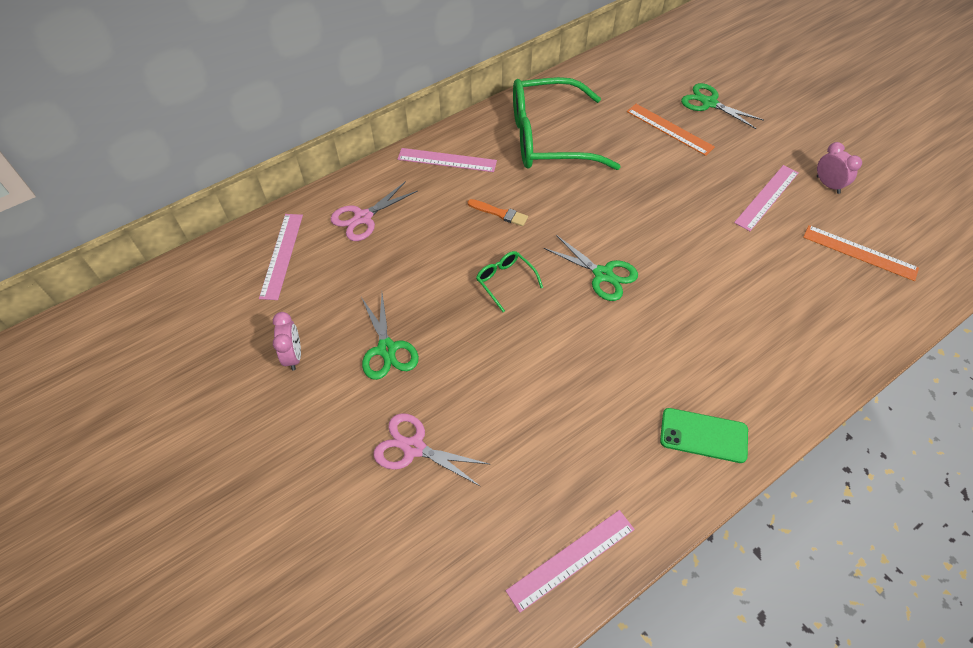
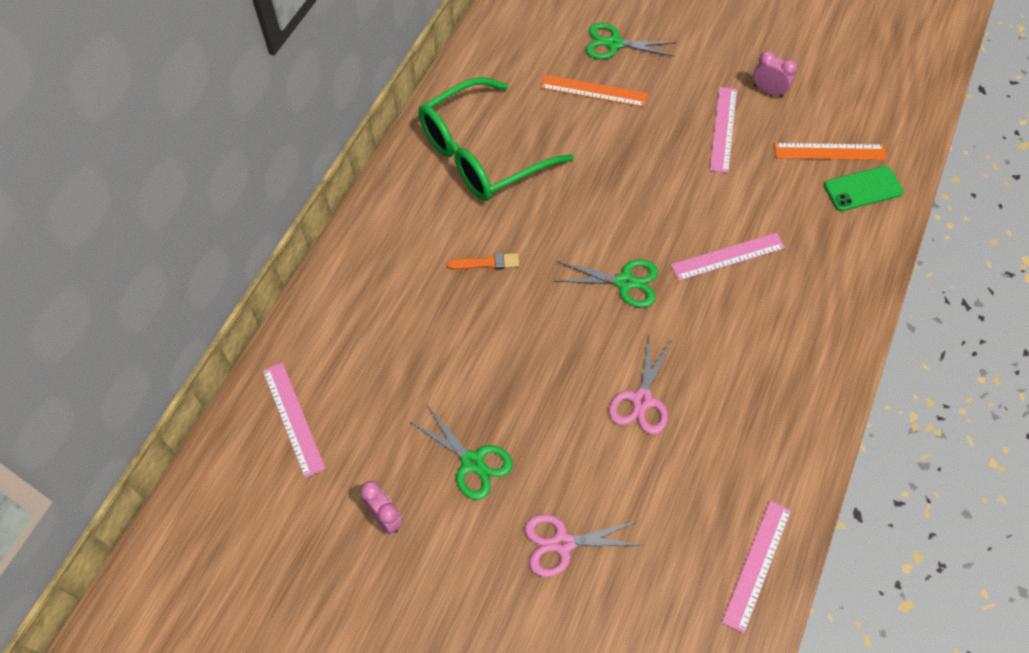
camera: 30 degrees left, 5 degrees up
(363, 218) = (350, 334): pink scissors -> pink scissors (642, 400)
(447, 160) = (393, 226): pink ruler -> pink ruler (728, 256)
(505, 281) = (538, 334): green glasses -> none
(703, 435) = (797, 395): green phone -> green phone (863, 189)

